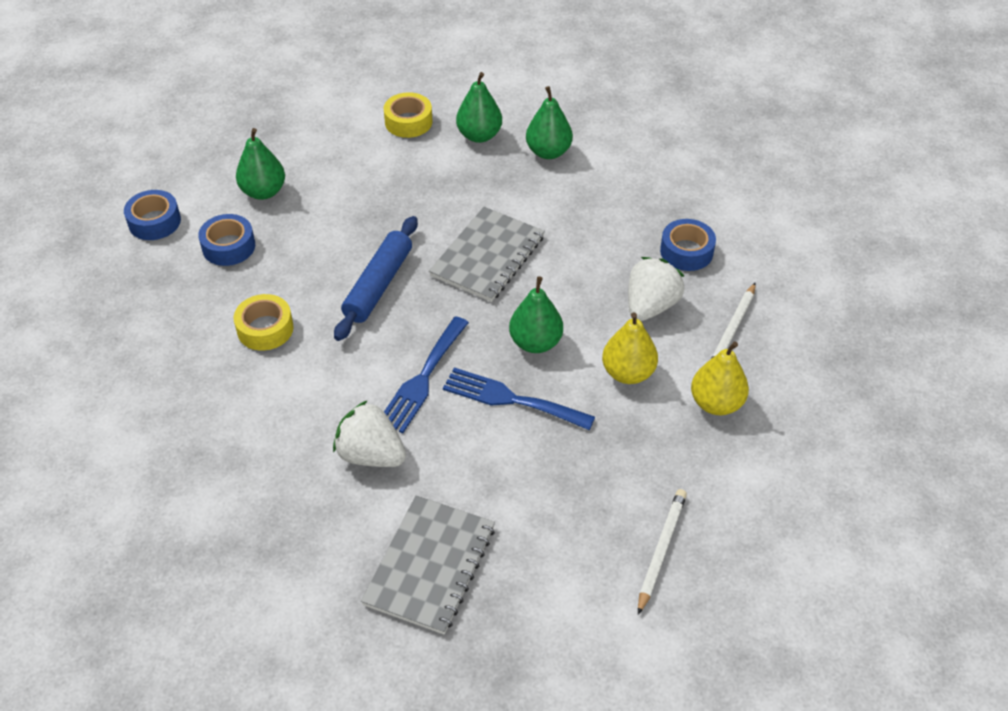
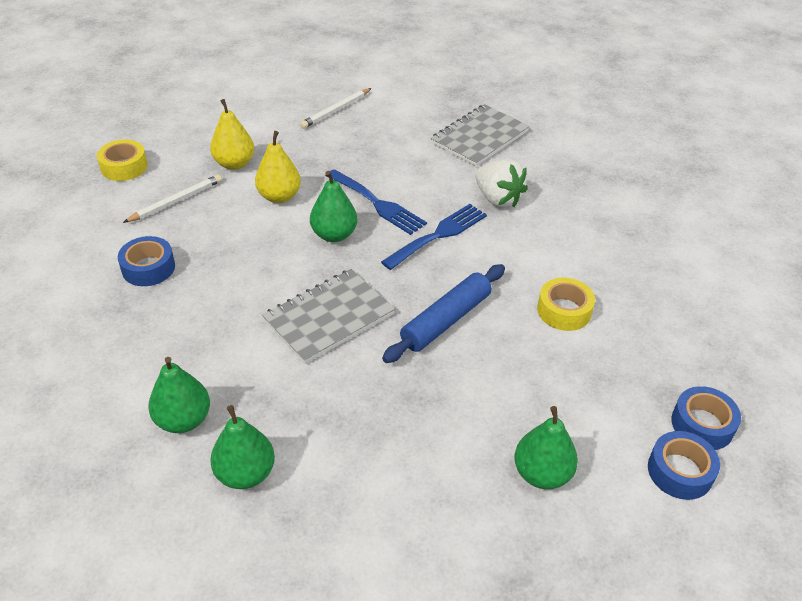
camera: 160 degrees left, 5 degrees down
(228, 246) = (592, 409): blue tape -> blue tape (702, 424)
(408, 122) = (321, 530): yellow tape -> yellow tape (124, 167)
(650, 306) = (221, 235): white strawberry -> none

